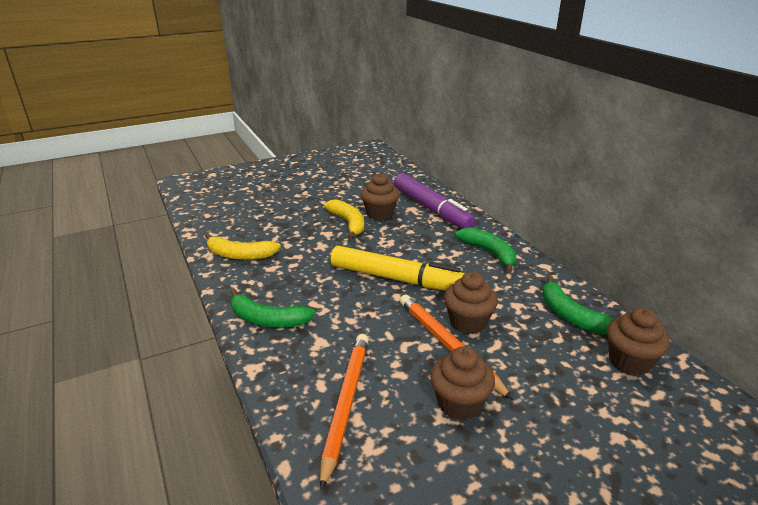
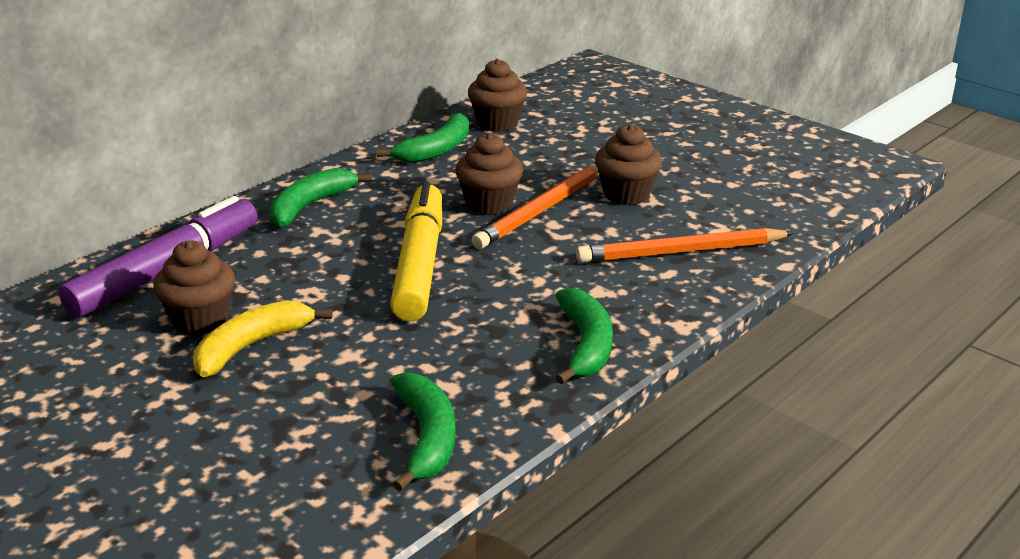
camera: 110 degrees left, 0 degrees up
(240, 255) = (426, 437): yellow banana -> green banana

